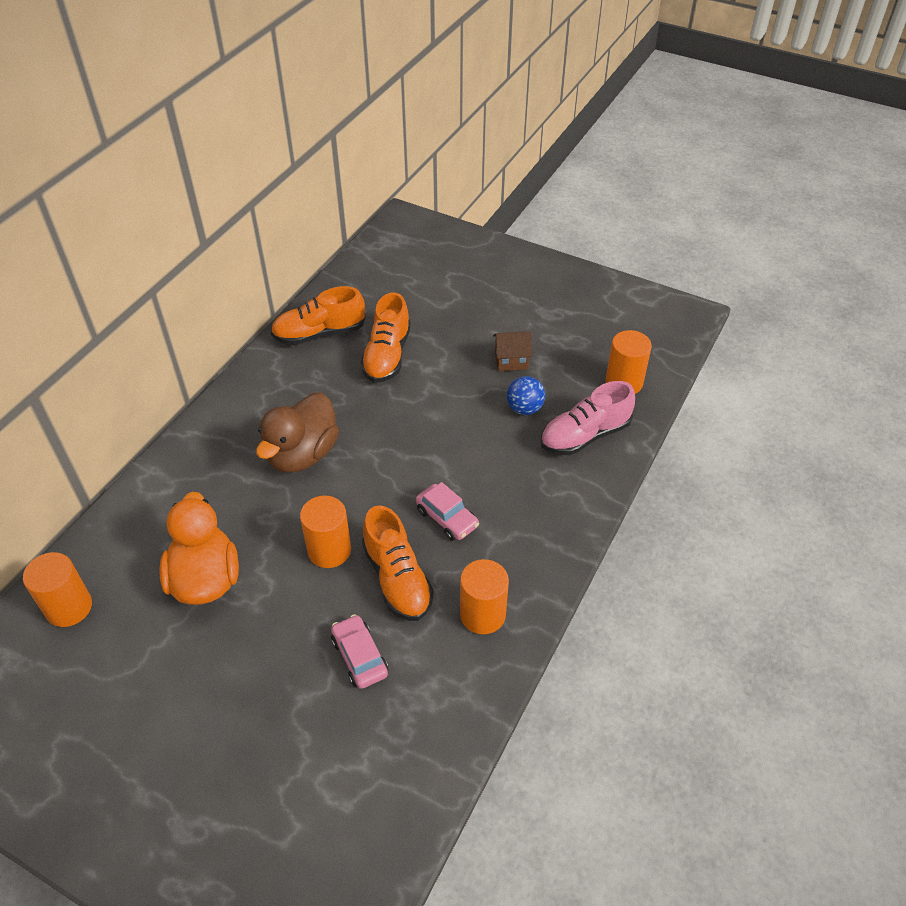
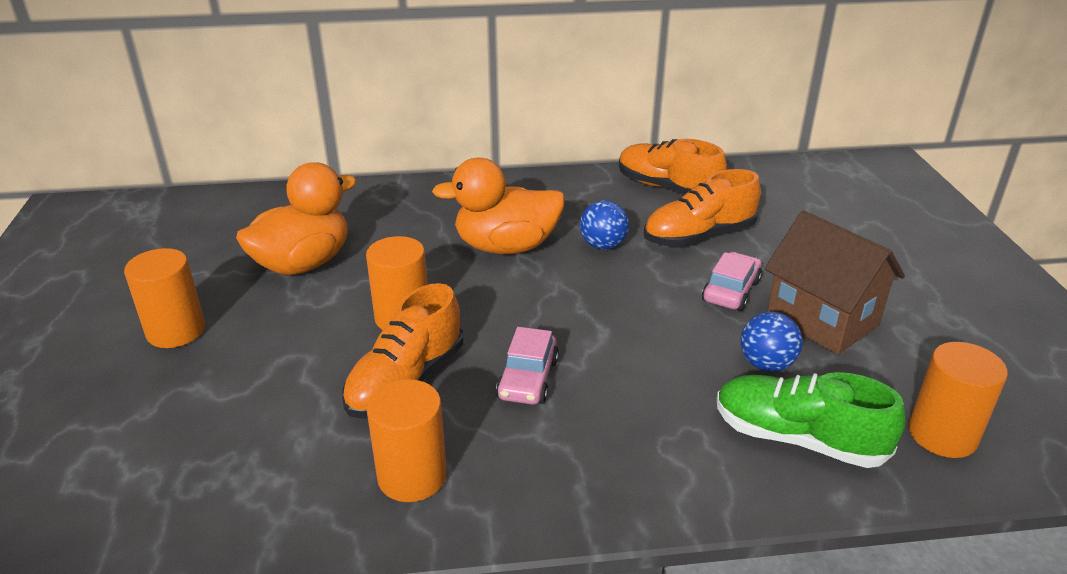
camera: 55 degrees right, 15 degrees down
(69, 607) = (220, 215): orange cylinder -> orange cylinder (176, 331)
(302, 454) = (506, 247): brown duck -> orange duck
(351, 406) = (603, 245): none -> blue ball
(359, 657) = (277, 403): pink car -> pink car (731, 291)
(511, 361) = (822, 320): brown house -> brown house, size x1.82
(585, 435) = (798, 439): pink shoe -> green shoe

